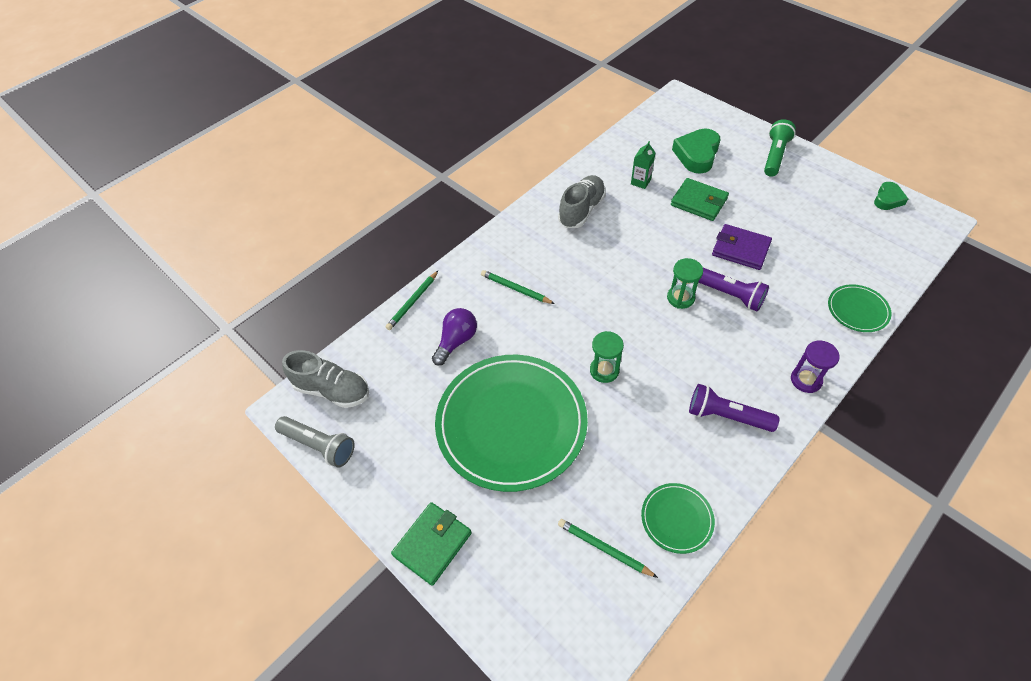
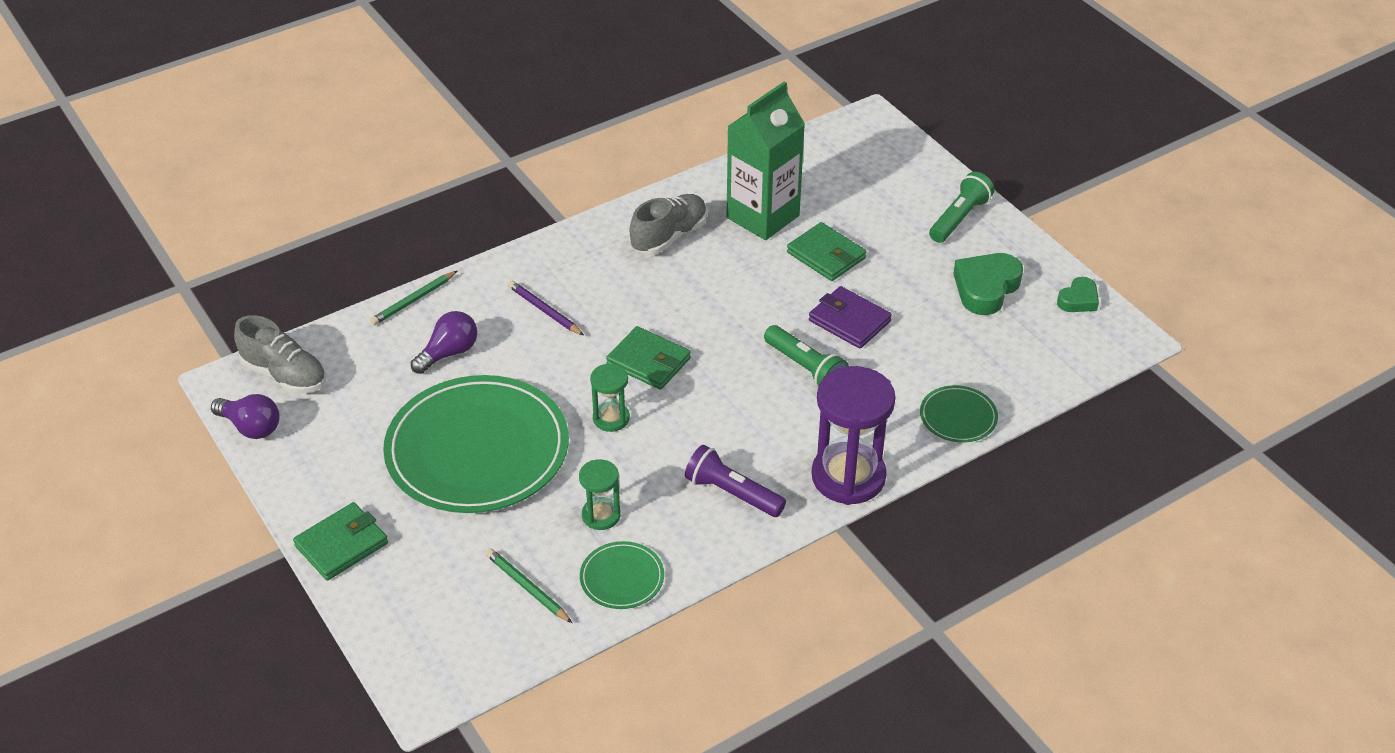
camera: 10 degrees right, 10 degrees down
(319, 445) = (251, 427): grey flashlight -> purple light bulb
(515, 289) = (544, 310): green pencil -> purple pencil
(611, 315) = (648, 362): none -> green wallet
(640, 182) = (763, 217): green carton -> green carton, size x2.46
(680, 298) = (743, 360): green hourglass -> green hourglass (601, 515)
(696, 155) = (855, 197): green heart -> green heart (986, 288)
(728, 294) = (805, 368): purple flashlight -> green flashlight
(806, 380) = (848, 477): purple hourglass -> purple hourglass, size x1.95

